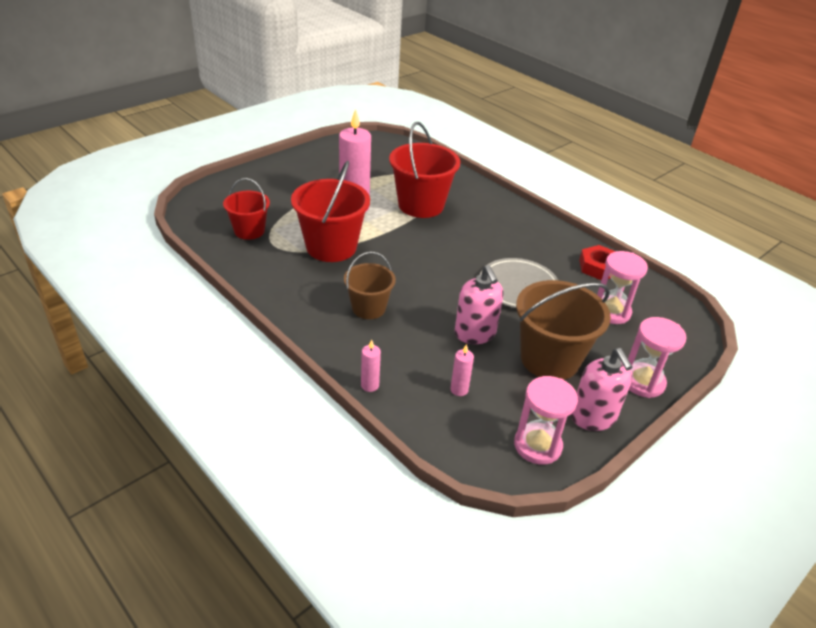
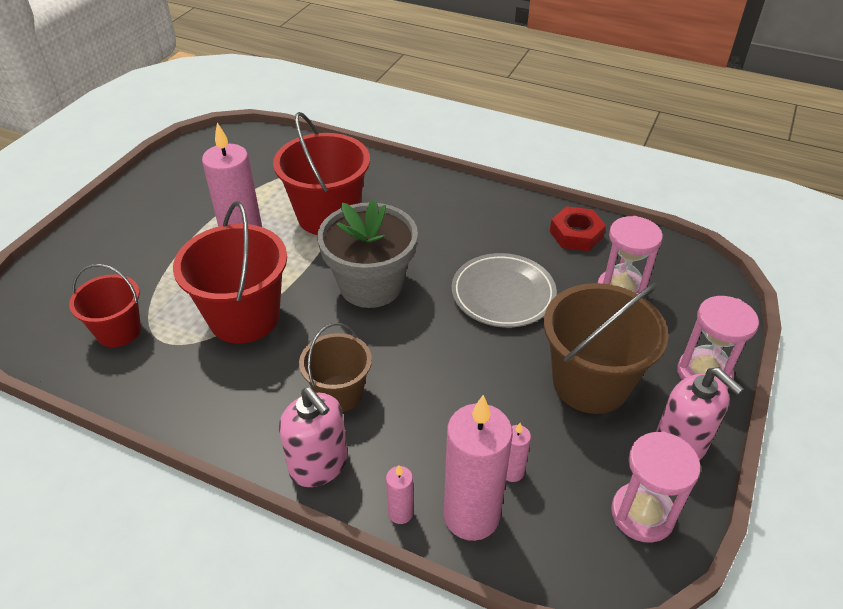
camera: 20 degrees left, 5 degrees up
(416, 403) = (471, 515): none -> pink candle
(426, 254) = (371, 285): none -> grey flower pot
(475, 334) = (488, 380): pink soap dispenser -> pink soap dispenser (319, 465)

